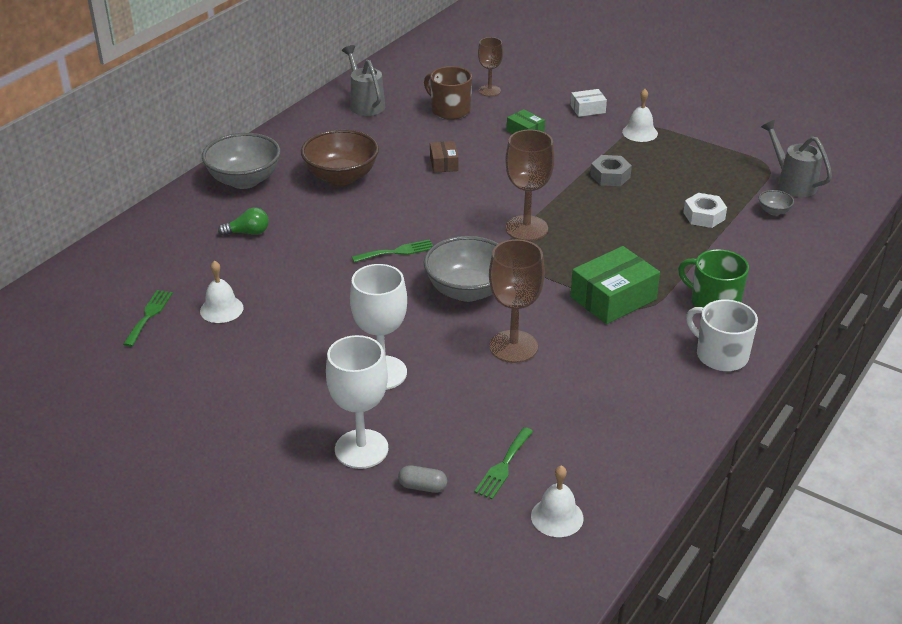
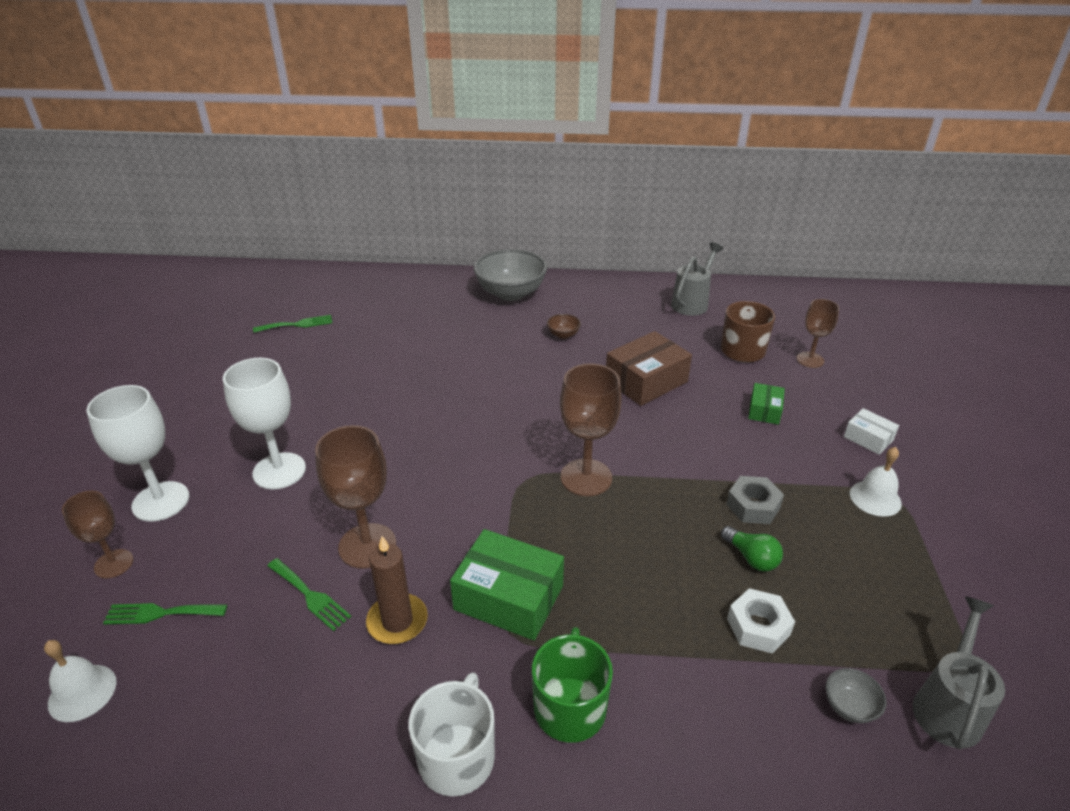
camera: 60 degrees right, 0 degrees up
(221, 309) = (325, 352): white bell -> none
(248, 232) = (438, 323): green light bulb -> green light bulb (751, 558)
(341, 177) = (563, 335): brown bowl -> brown bowl, size x0.43
(397, 252) = (474, 409): green fork -> green fork (310, 596)
(423, 487) = (114, 564): grey capsule -> brown goblet
(444, 163) = (646, 381): brown box -> brown box, size x1.87
(467, 290) = (443, 476): grey bowl -> none
(598, 351) = (397, 621): none -> brown candle

